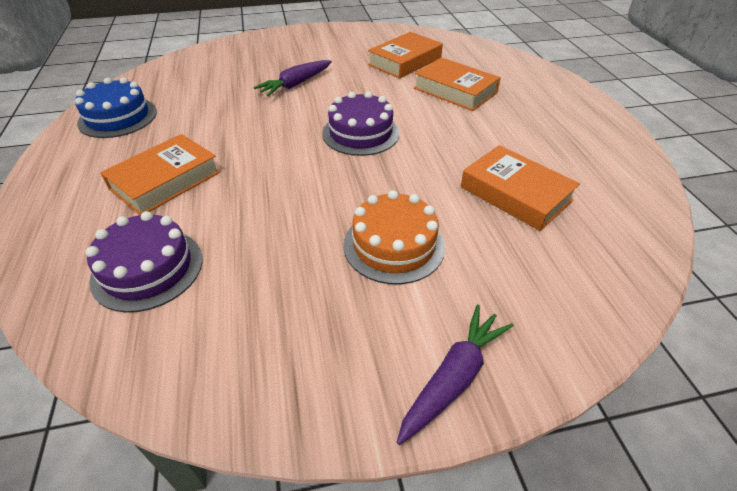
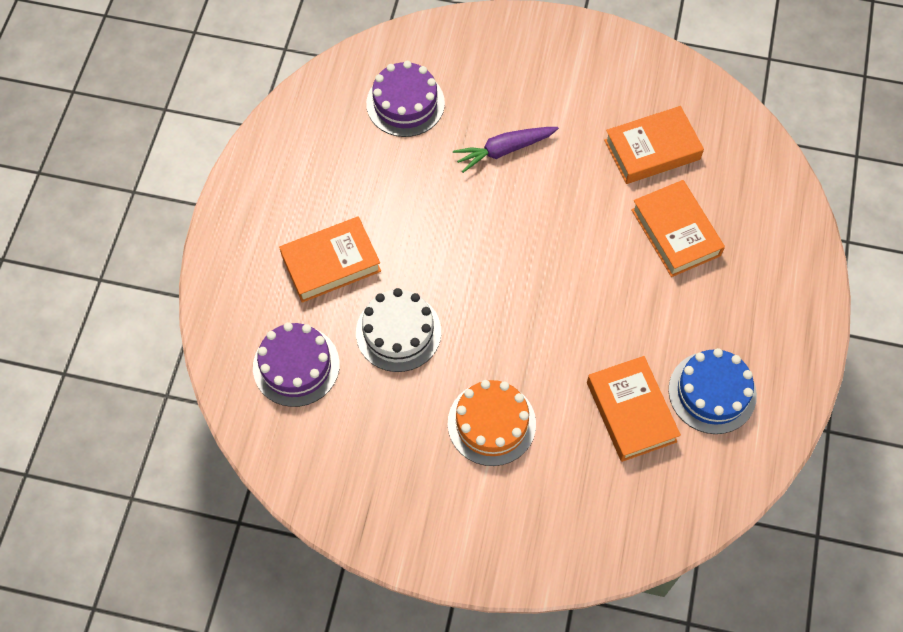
camera: 25 degrees right, 20 degrees up
(118, 117) = (306, 142): blue cake -> blue cake (712, 392)
(257, 207) = (398, 332): none -> white cake
(361, 133) = (534, 266): purple cake -> purple cake (405, 103)
(453, 377) = (471, 552): purple carrot -> none

